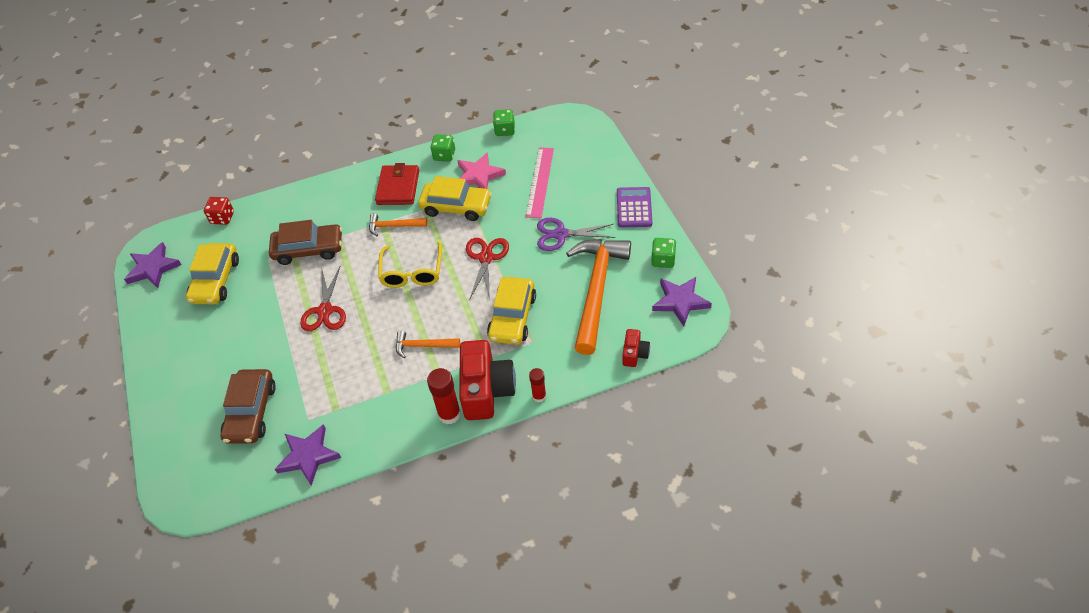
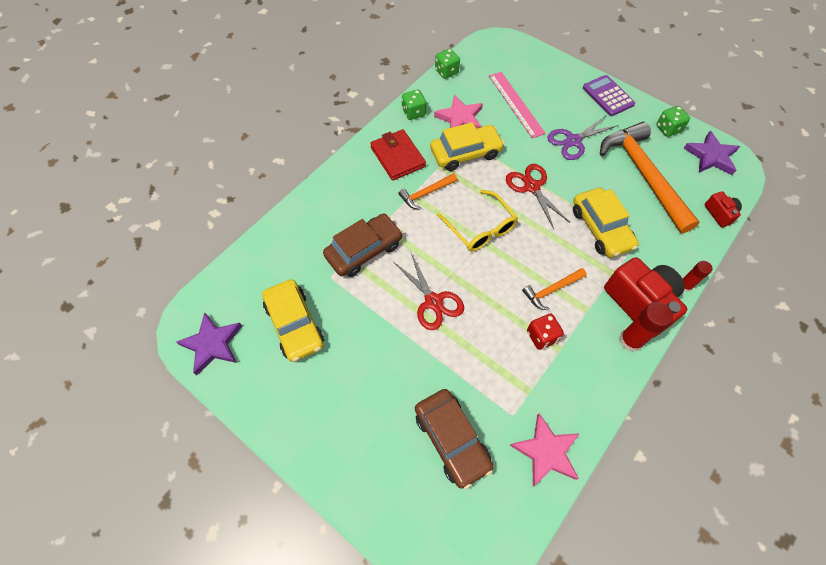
camera: 35 degrees left, 10 degrees up
(222, 218) = (246, 258): red dice -> red dice (541, 336)
(308, 456) = (546, 451): purple star -> pink star

